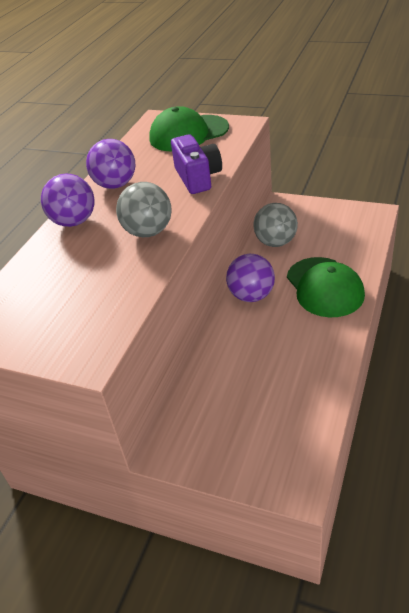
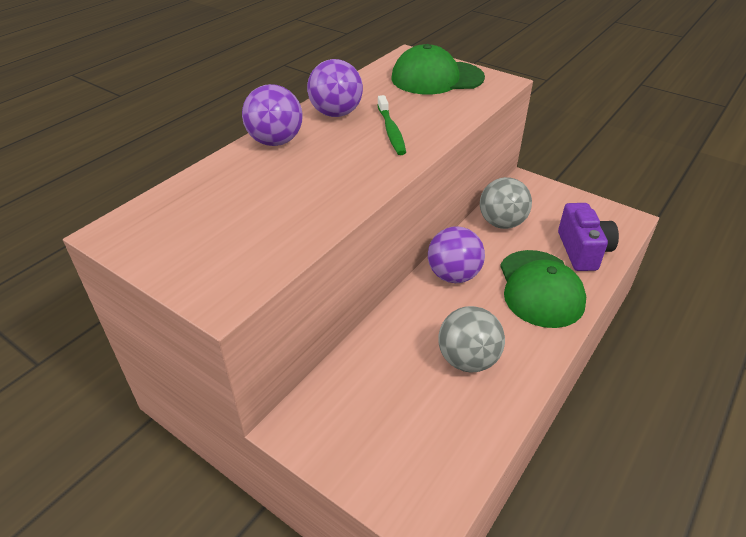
camera: 10 degrees right, 0 degrees up
(148, 232) = (349, 172): grey ball -> grey ball (467, 360)
(168, 188) = (391, 131): none -> green toothbrush
(198, 178) = (427, 127): purple camera -> purple camera (582, 251)

